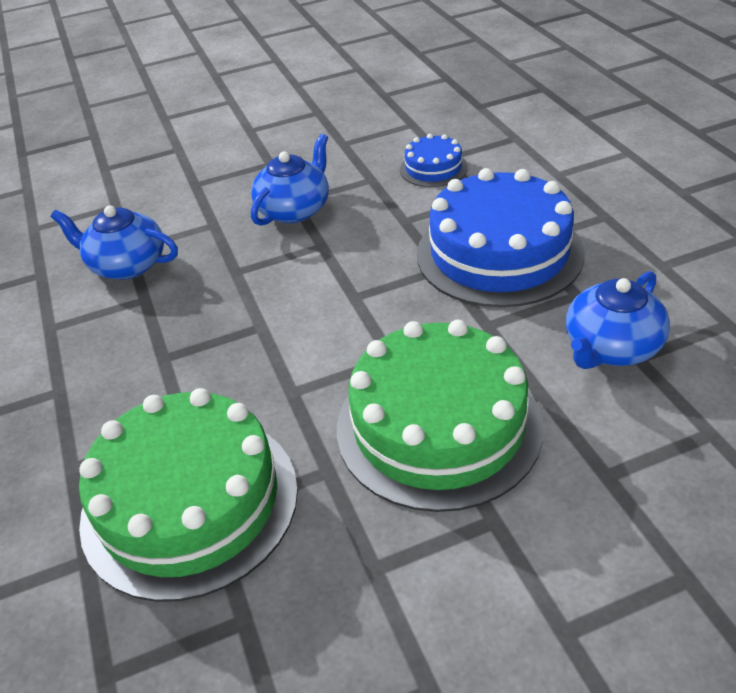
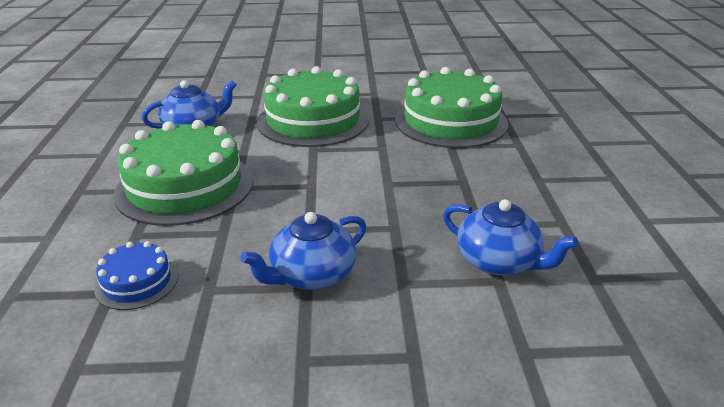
camera: 165 degrees left, 10 degrees down
(499, 253) = (185, 187): blue cake -> green cake

